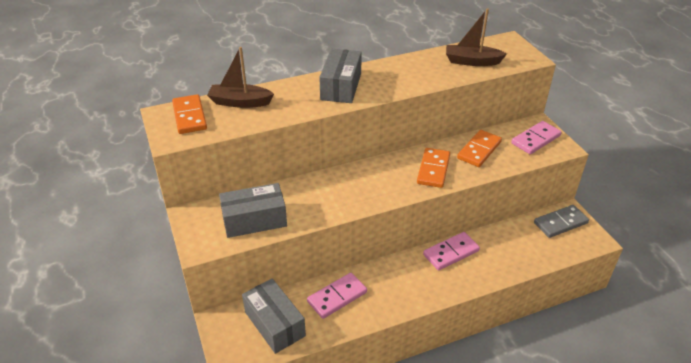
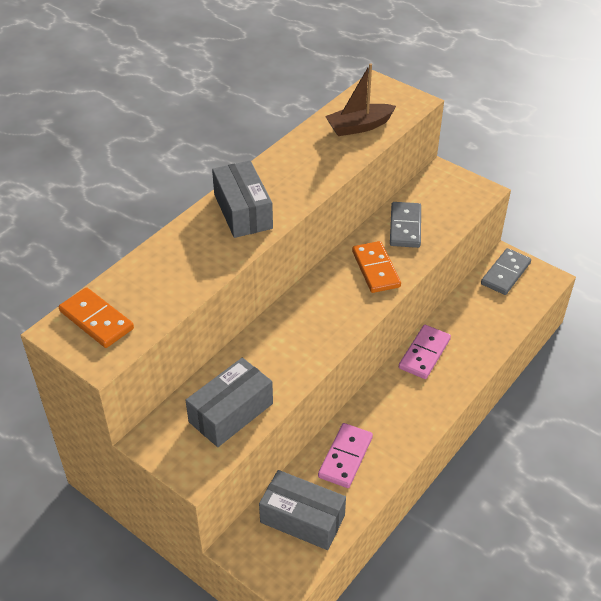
camera: 30 degrees left, 5 degrees up
(240, 102) = (142, 277): brown boat -> none
(479, 150) = (405, 227): orange domino -> grey domino
(535, 139) = (451, 192): pink domino -> none

